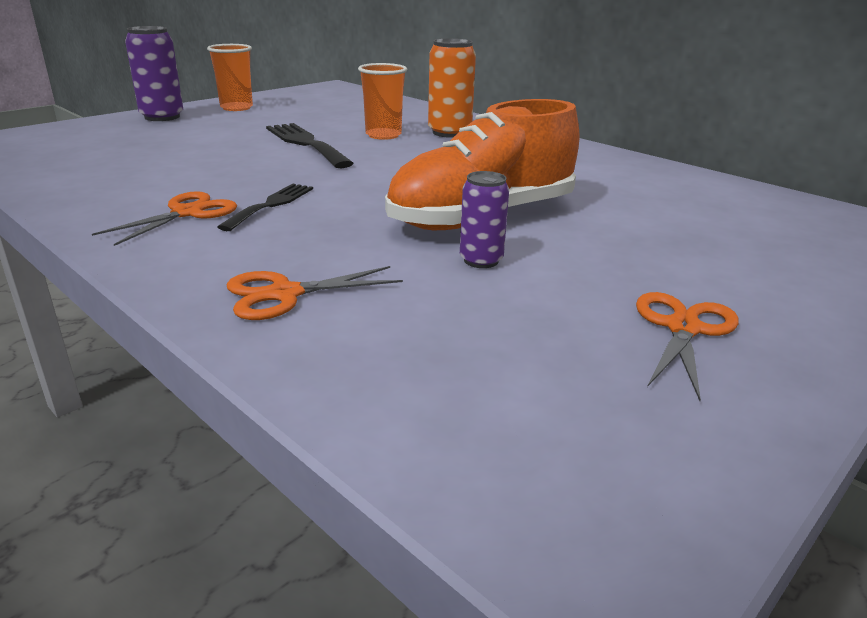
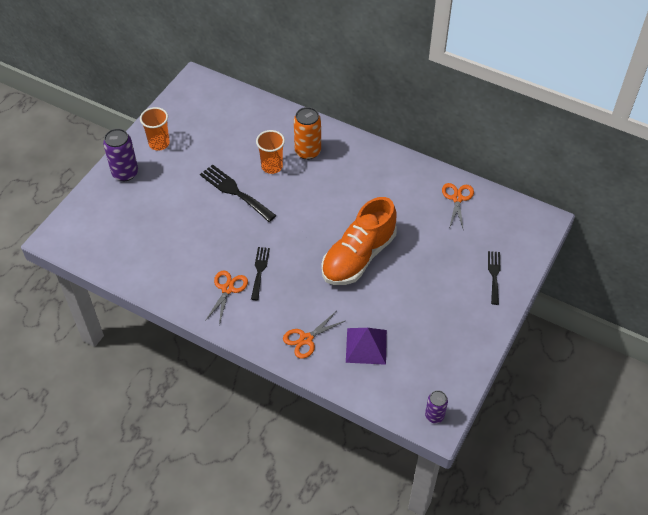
camera: 15 degrees left, 25 degrees up
(432, 330) = (366, 346): none -> purple pyramid
(481, 260) = (369, 295): purple can -> purple can (434, 415)
(683, 328) = (449, 321): orange scissors -> orange scissors (457, 198)
(808, 280) = (494, 275): none -> black fork

